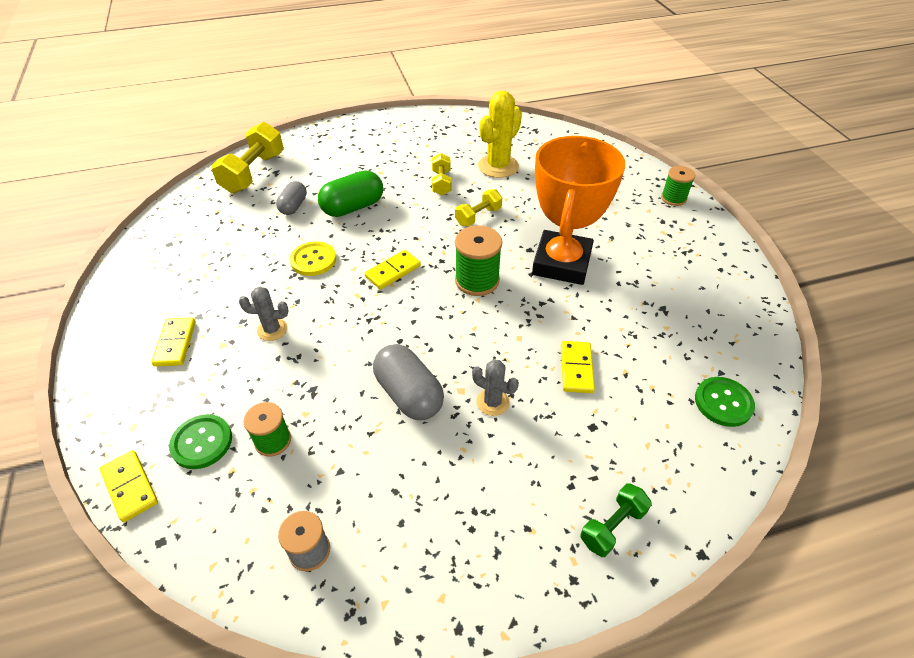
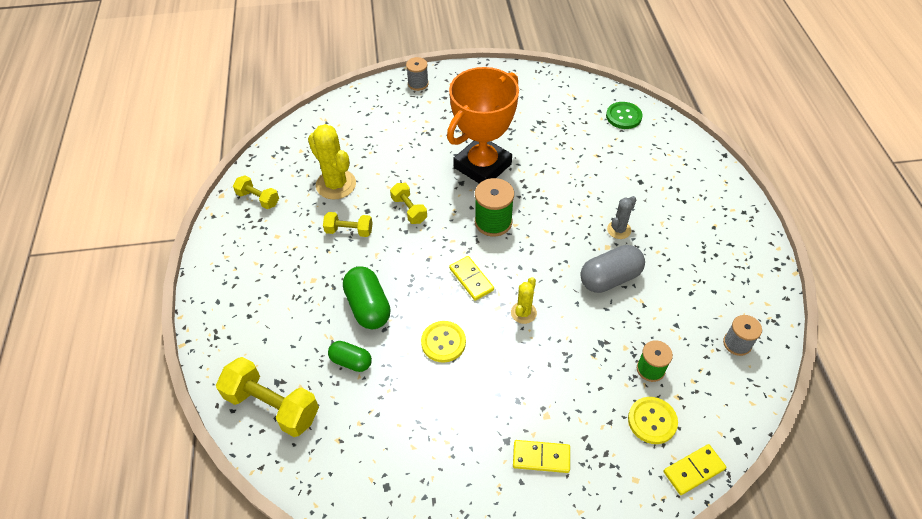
camera: 80 degrees left, 5 degrees up
(202, 442) = (652, 421): green button -> yellow button
(272, 330) = (532, 374): grey cactus -> none
(293, 206) = (351, 361): grey capsule -> green capsule
(351, 316) = (523, 313): none -> yellow cactus
(467, 128) = (258, 199): none -> yellow dumbbell
(562, 263) = (482, 166): orange trophy -> orange trophy turned 75 degrees counterclockwise
(576, 368) = (591, 179): yellow domino -> none
(612, 526) = (710, 188): green dumbbell -> none
(673, 198) = (418, 84): green spool -> grey spool

